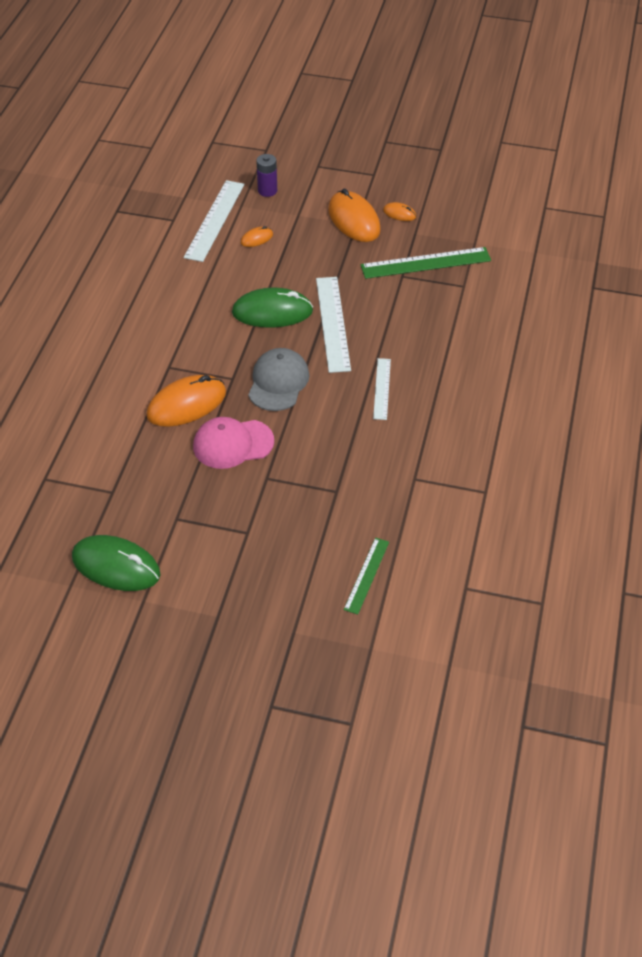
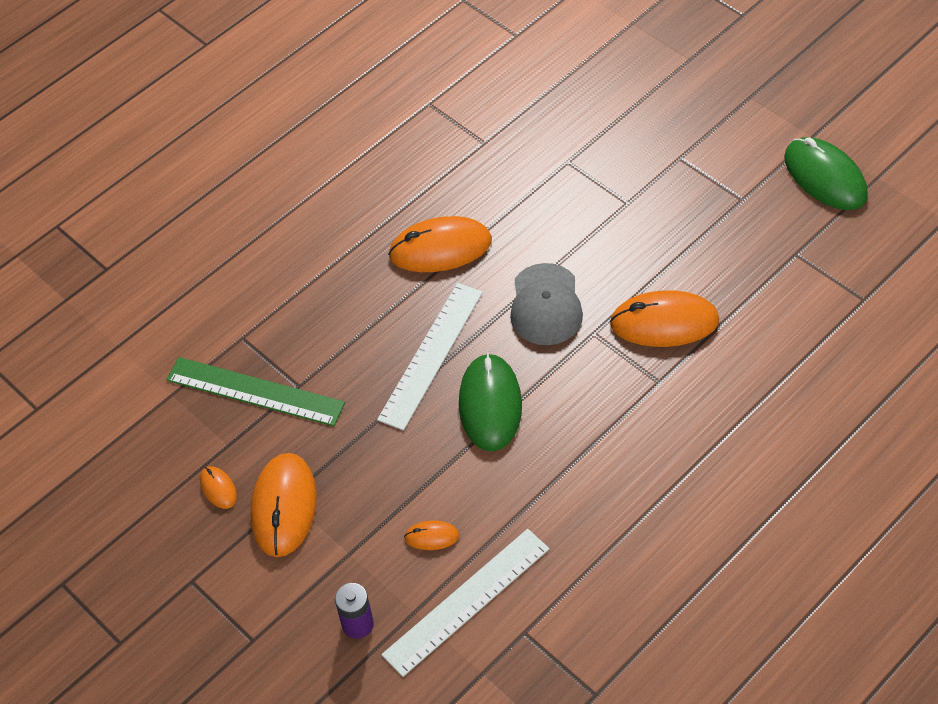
camera: 145 degrees left, 5 degrees up
(233, 444) = (640, 253): pink cap -> none
(272, 312) = (490, 405): green mouse -> green mouse turned 60 degrees clockwise
(278, 382) = (546, 305): grey cap -> grey cap turned 45 degrees counterclockwise
(367, 575) = (594, 77): green ruler -> none
(381, 388) = (440, 248): white ruler -> orange mouse

